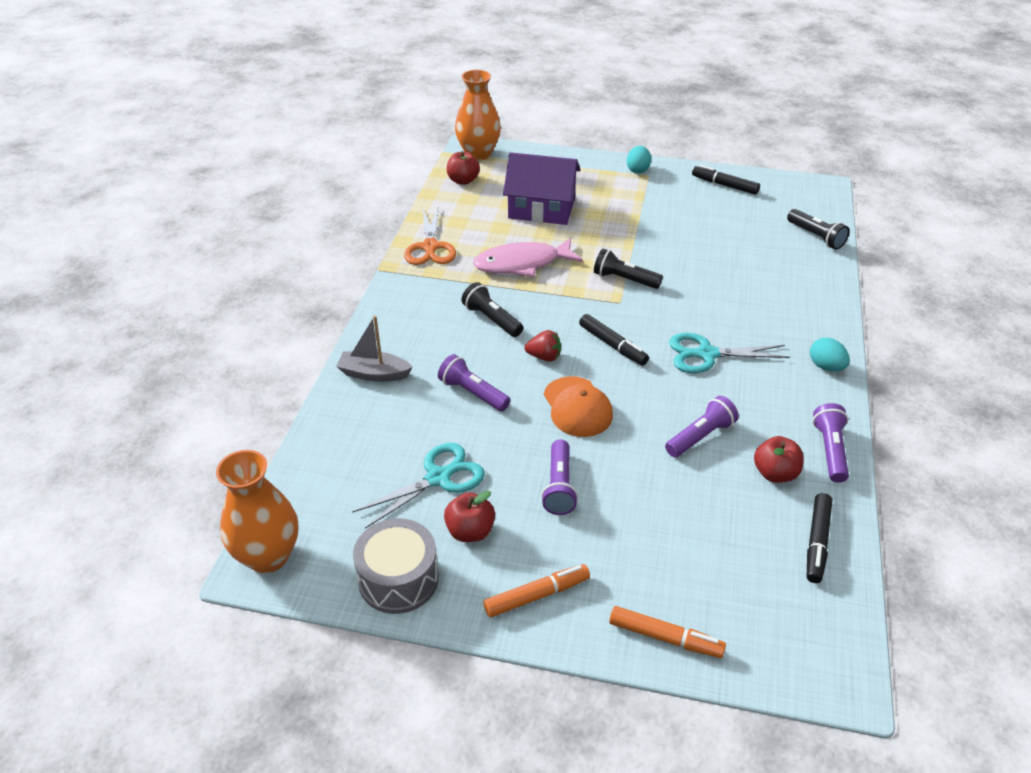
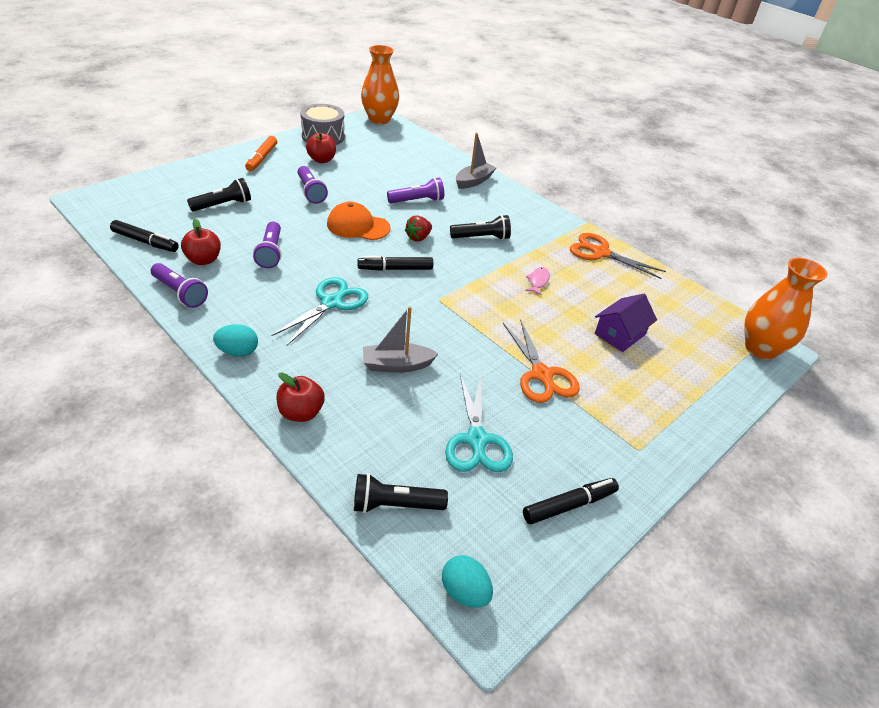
camera: 120 degrees right, 0 degrees up
(439, 477) = (367, 166): turquoise scissors -> turquoise scissors (477, 440)
(463, 180) = (705, 314): red apple -> red apple (301, 412)
(522, 264) = (538, 281): pink fish -> pink fish, size x0.44
(541, 208) = (620, 334): purple house -> purple house, size x0.62
(559, 486) = (310, 192): purple flashlight -> purple flashlight turned 150 degrees counterclockwise
(624, 279) = (465, 319): black flashlight -> black flashlight (223, 205)
(635, 225) = (542, 375): none -> orange scissors
(637, 170) = (657, 448): turquoise egg -> turquoise egg (464, 591)
(665, 637) = (188, 173): orange marker -> none
(719, 287) = (397, 365): none -> grey boat
(817, 542) = (145, 242): black marker -> black marker turned 150 degrees clockwise

